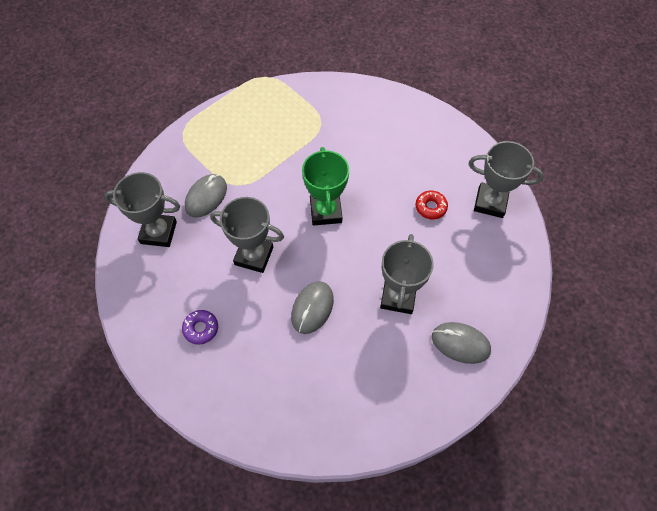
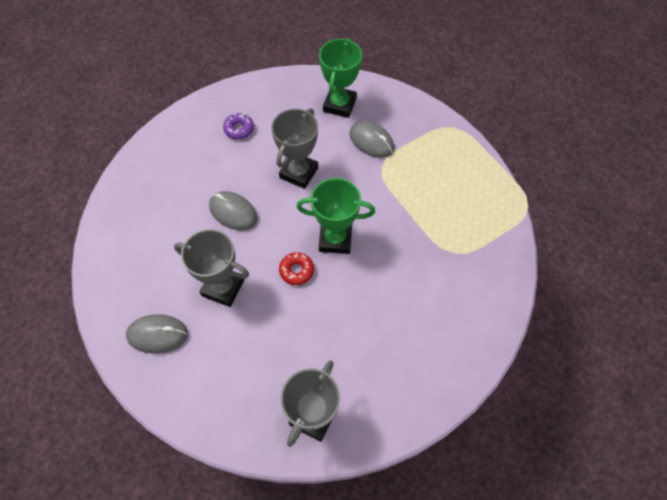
camera: 100 degrees right, 0 degrees up
(158, 232) = (339, 105): grey trophy -> green trophy
(430, 207) = (320, 345): red donut -> red donut (296, 270)
(460, 343) = (157, 334): grey mouse -> grey mouse turned 60 degrees clockwise

